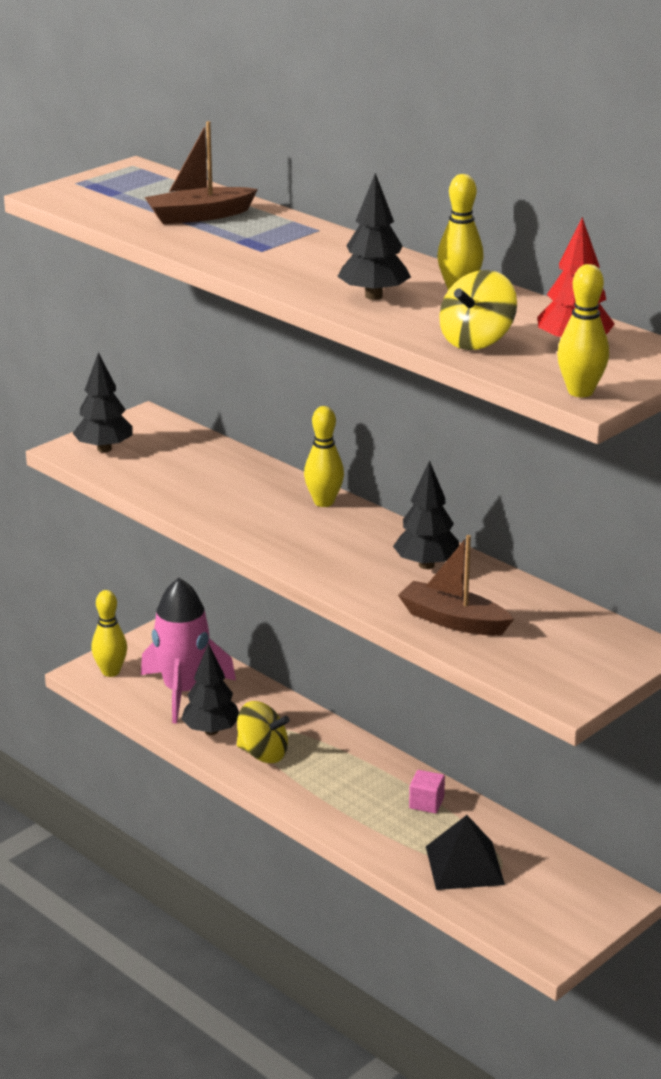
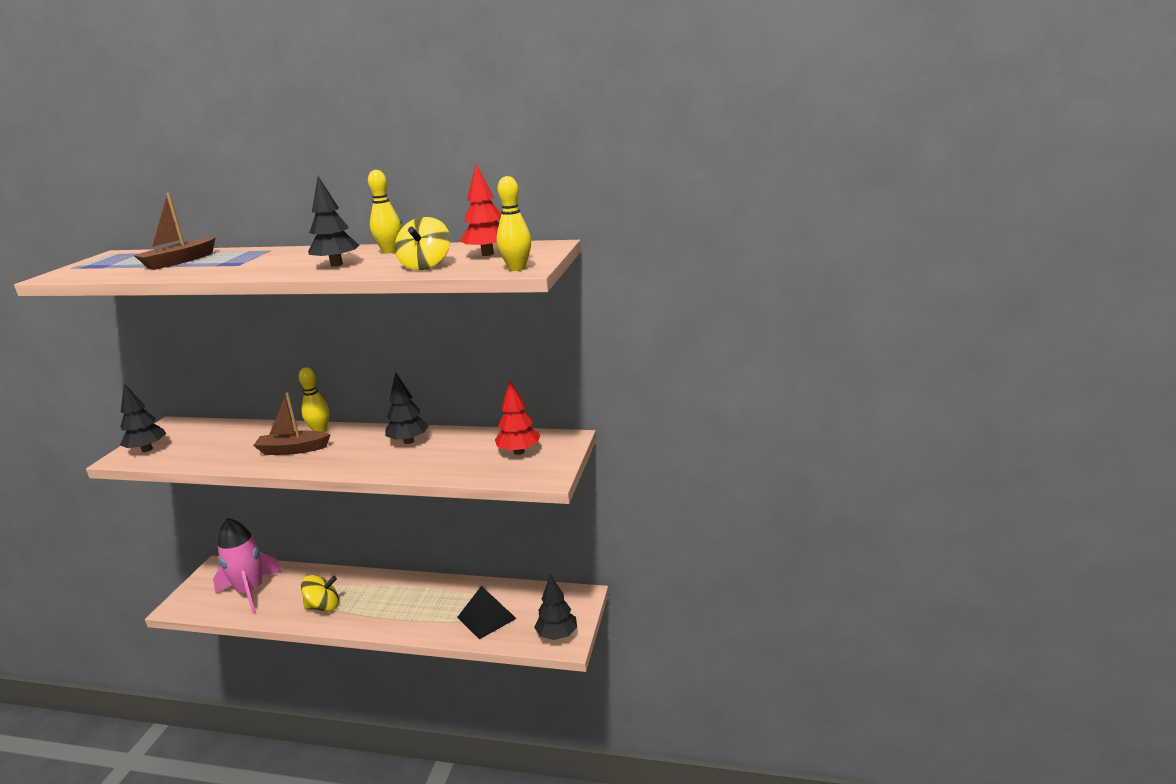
camera: 30 degrees left, 5 degrees down
(110, 672) = (193, 599): yellow bowling pin -> none
(211, 730) = (282, 607): black tree -> black tree (557, 635)
(426, 803) = (442, 593): pink cube -> none
(453, 621) = (448, 463): brown boat -> brown boat (293, 450)
(560, 641) = (519, 452): none -> red tree

